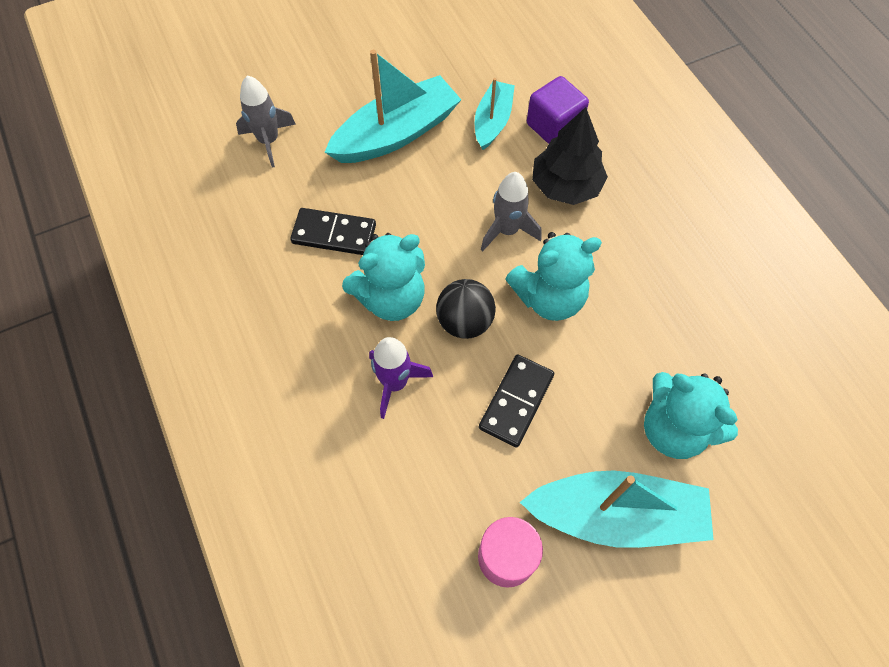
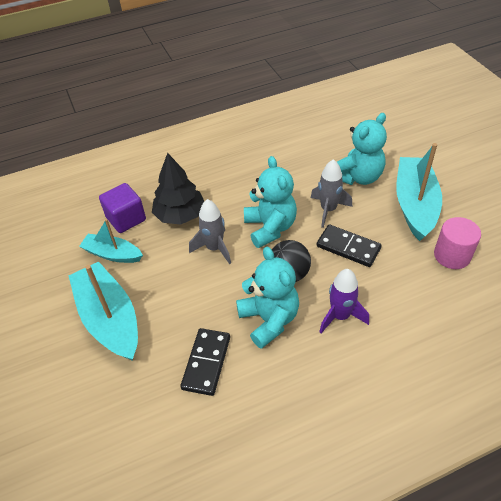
camera: 85 degrees left, 15 degrees down
(269, 141) = (93, 425): grey rocket -> grey rocket (328, 210)

